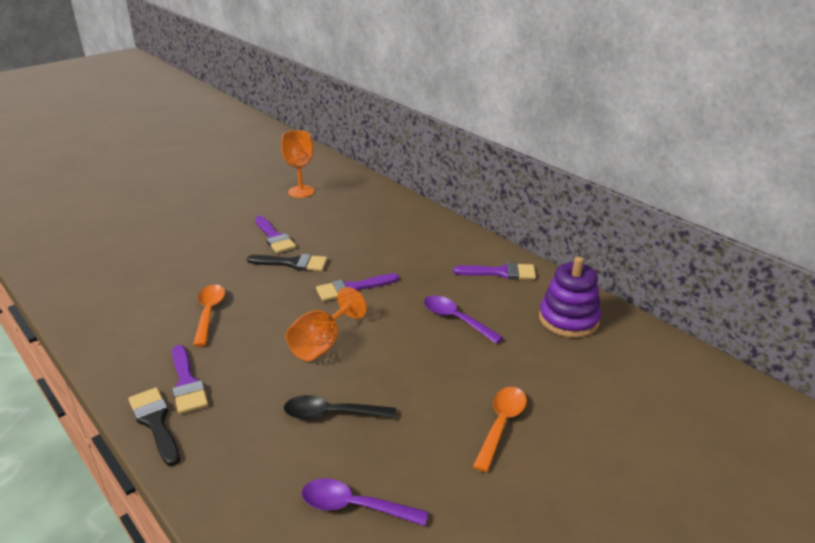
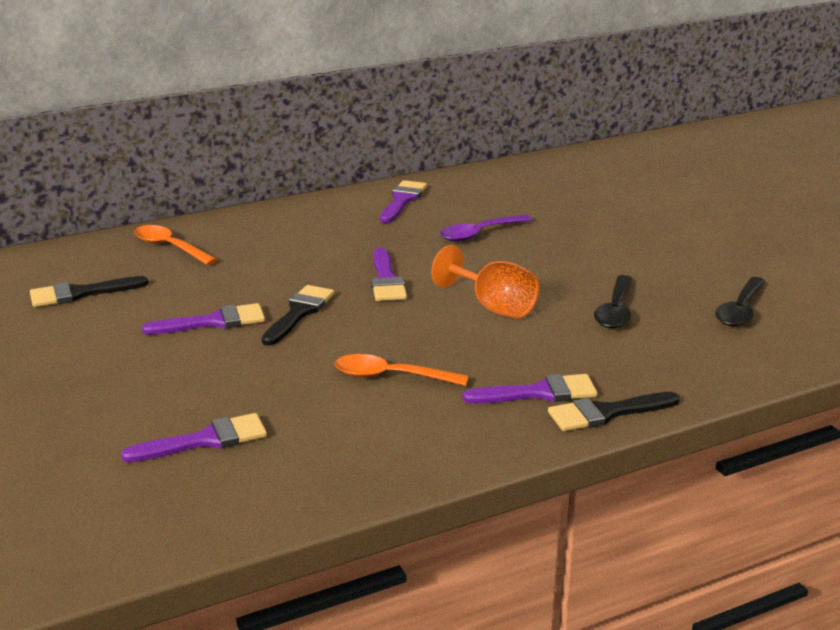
camera: 75 degrees left, 5 degrees down
(136, 263) = (205, 440): none -> purple brush
(301, 192) = (80, 293): orange goblet -> black brush
(355, 506) = (740, 310): purple spoon -> black spoon
(501, 425) = (647, 238): orange spoon -> orange spoon (170, 247)
(568, 319) = (504, 186): purple stacking toy -> none

